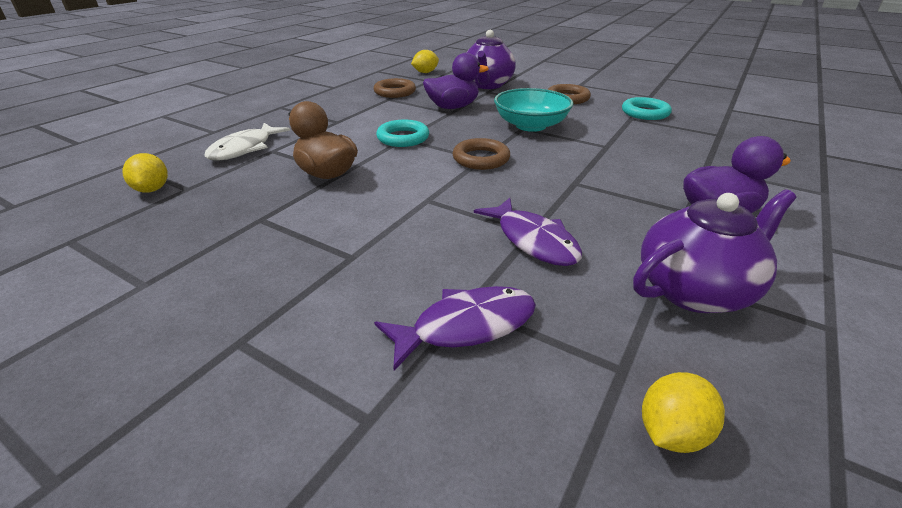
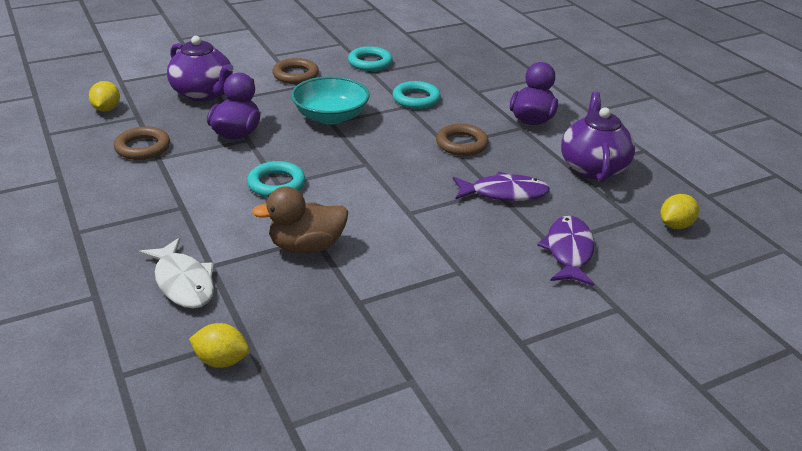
camera: 60 degrees left, 0 degrees up
(481, 159) = (366, 164): brown ring -> brown ring (461, 144)
(627, 146) = (416, 99): none -> turquoise ring
(671, 432) = (675, 225): yellow lemon -> yellow lemon turned 60 degrees clockwise

